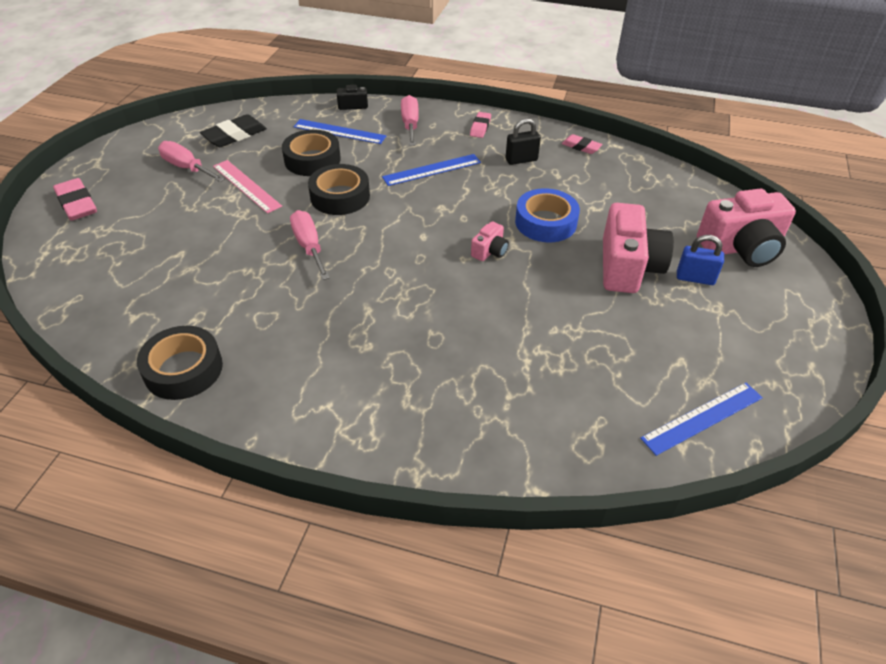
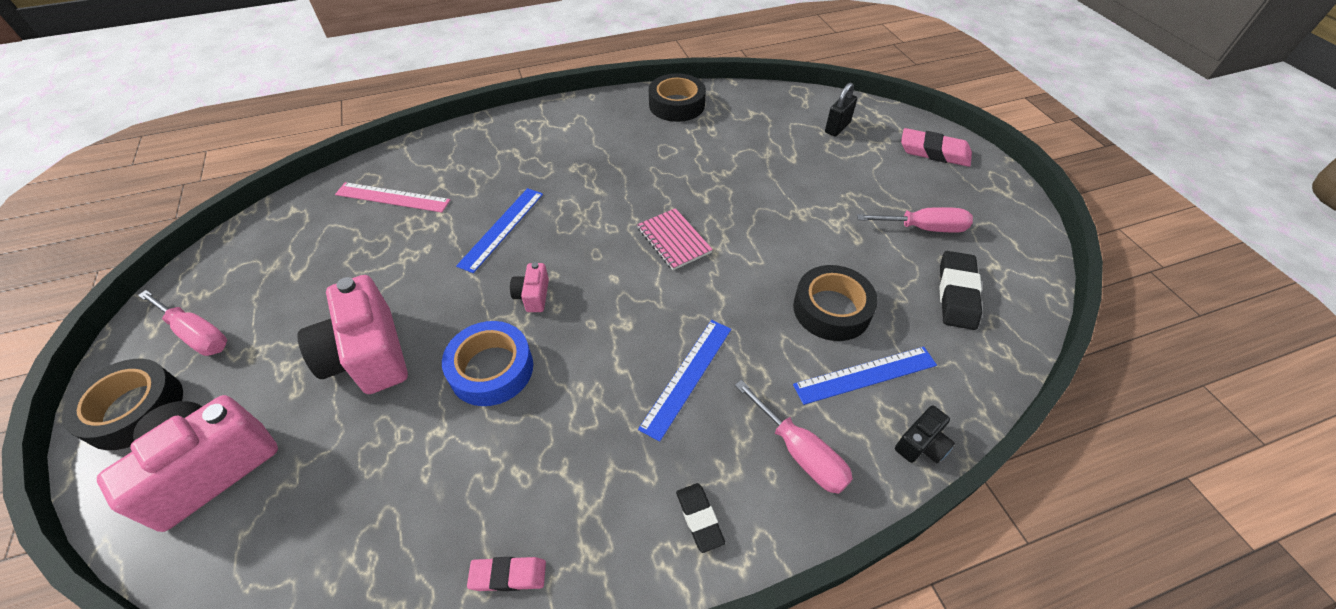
camera: 145 degrees right, 5 degrees up
(246, 186) = (842, 240): pink ruler -> pink ruler (392, 197)
(309, 246) = (704, 214): pink screwdriver -> pink screwdriver (197, 334)
(340, 196) = (742, 278): black tape -> black tape (134, 409)
(354, 239) = (674, 240): none -> pink notebook
(480, 127) = (699, 518): pink eraser -> black eraser
(521, 160) = (586, 473): black padlock -> black padlock (837, 127)
(695, 278) = (281, 381): blue padlock -> none
(702, 417) = (275, 236): blue ruler -> blue ruler (502, 228)

